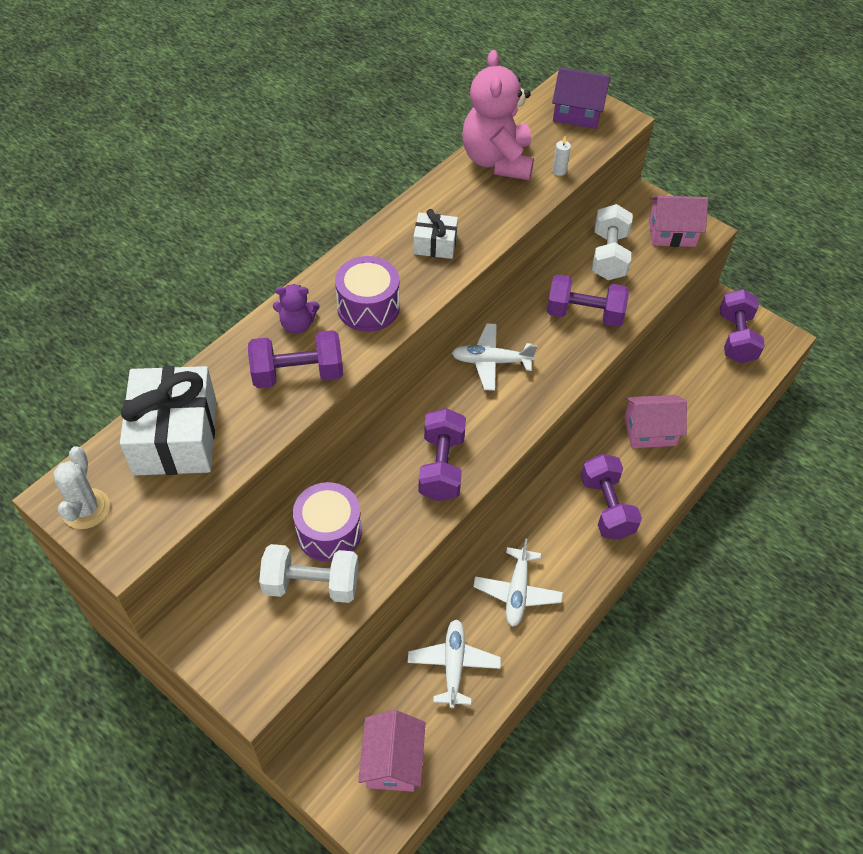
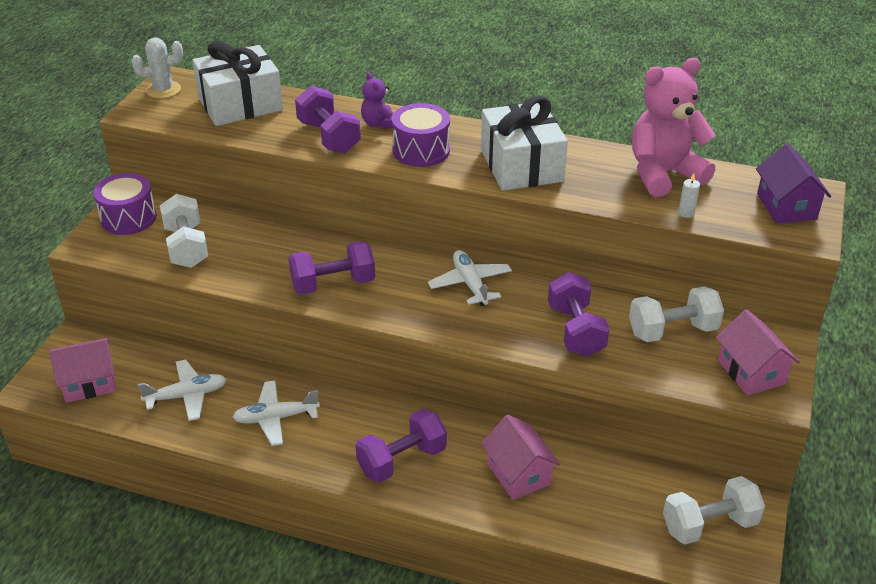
camera: 70 degrees right, 15 degrees down
(329, 532) = (238, 242): purple drum -> purple drum (128, 218)
(435, 244) = (521, 165): white gift -> white gift, size x1.94
(736, 338) = (709, 525): purple dumbbell -> white dumbbell

